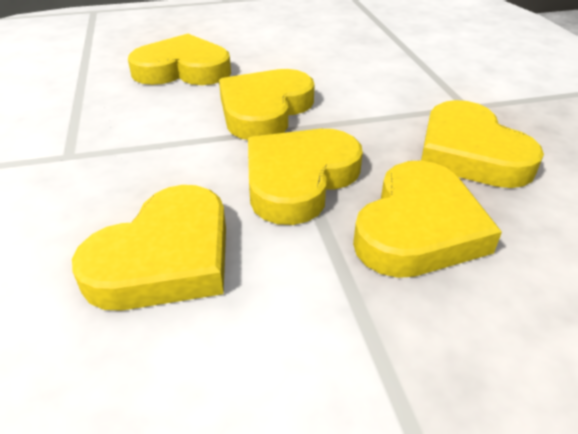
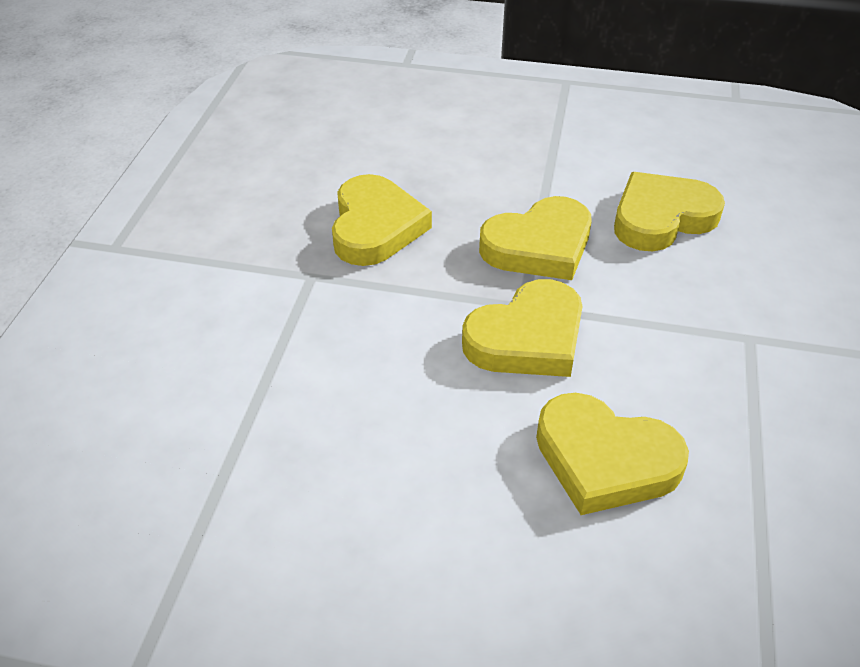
camera: 155 degrees left, 5 degrees up
(418, 228) = (478, 188): yellow heart -> none

